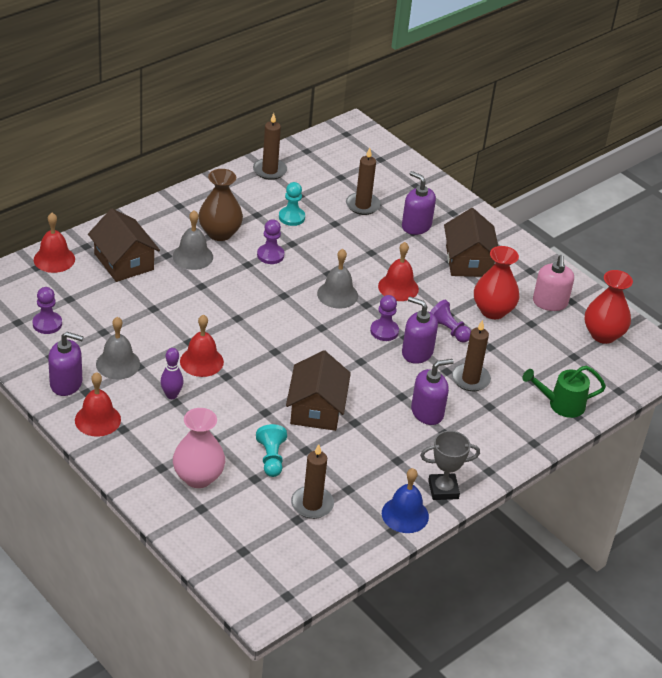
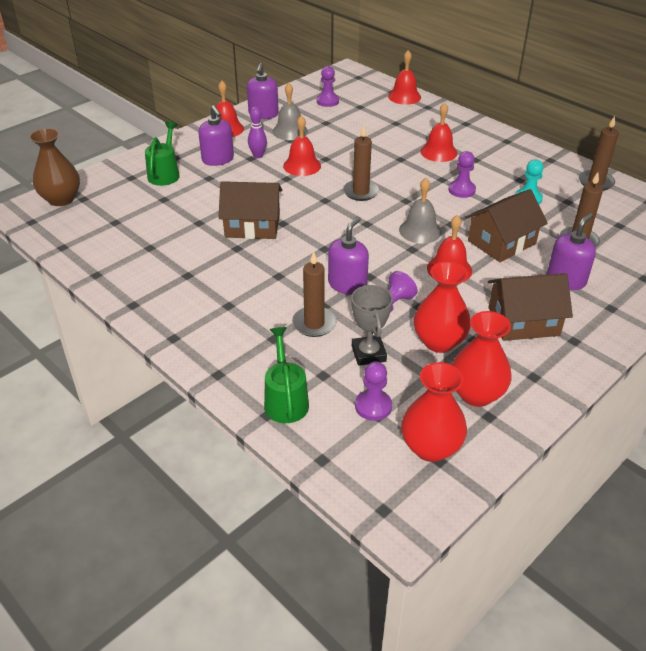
camera: 90 degrees right, 0 degrees up
(124, 261) = (415, 123): brown house -> brown house (501, 242)
(193, 256) = (438, 152): grey bell -> red bell
(198, 477) = (165, 173): pink vase -> green watering can
(220, 233) = (479, 162): brown vase -> brown vase (61, 199)
(271, 458) = (187, 205): turquoise pawn -> none
(312, 504) = (132, 229): brown candle -> brown candle (361, 192)
(384, 331) = (374, 262): purple pawn -> purple pawn (373, 406)
(405, 514) = (115, 281): blue bell -> none
(427, 412) = (256, 293): purple soap dispenser -> purple soap dispenser (218, 159)
(443, 489) = (146, 305): grey trophy -> grey trophy (368, 353)
(550, 302) = (476, 394): pink soap dispenser -> red vase

